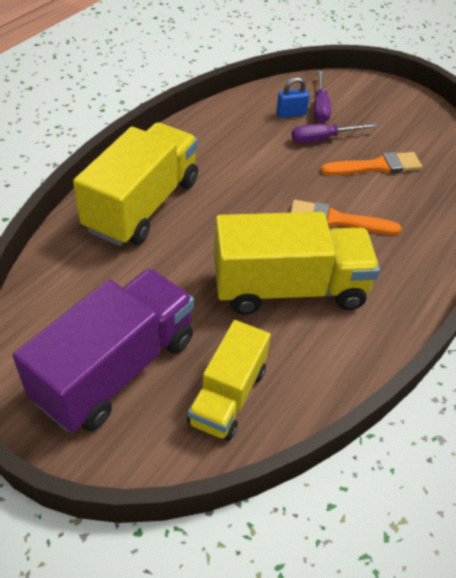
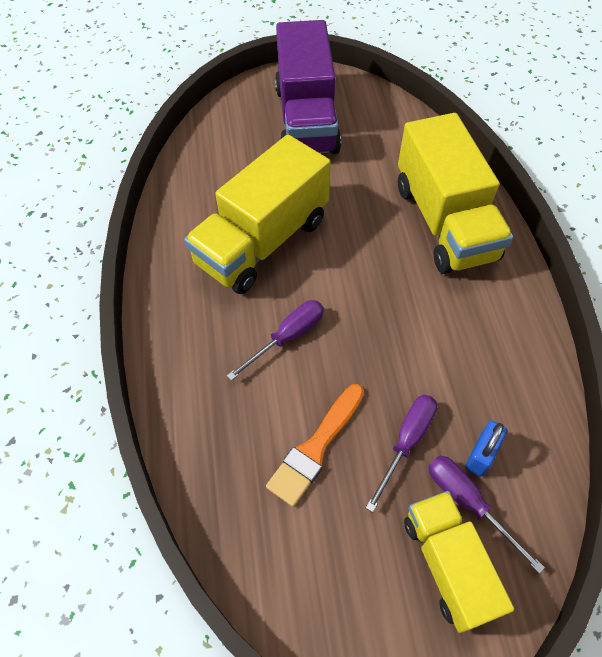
camera: 140 degrees right, 10 degrees up
(228, 396) = (228, 150): yellow truck -> yellow truck (448, 564)
(337, 220) = (288, 337): orange brush -> purple screwdriver

